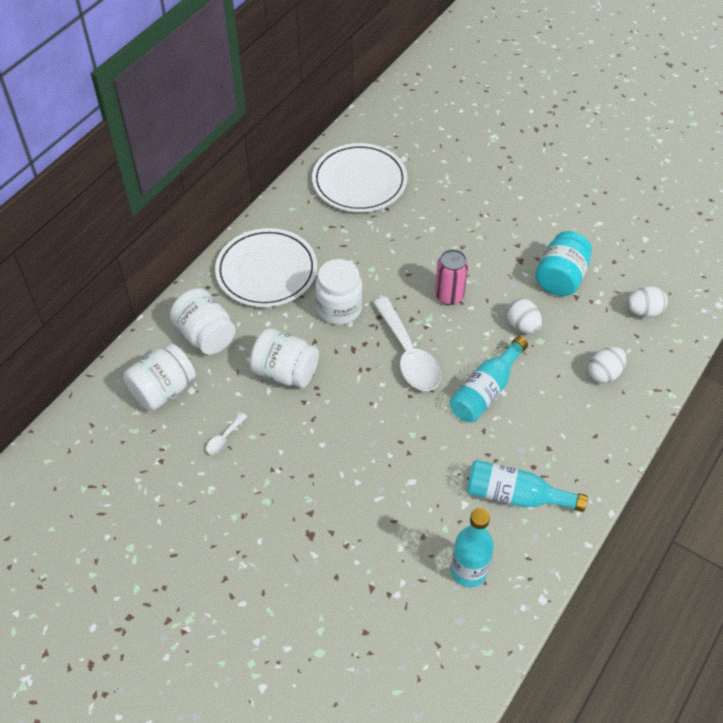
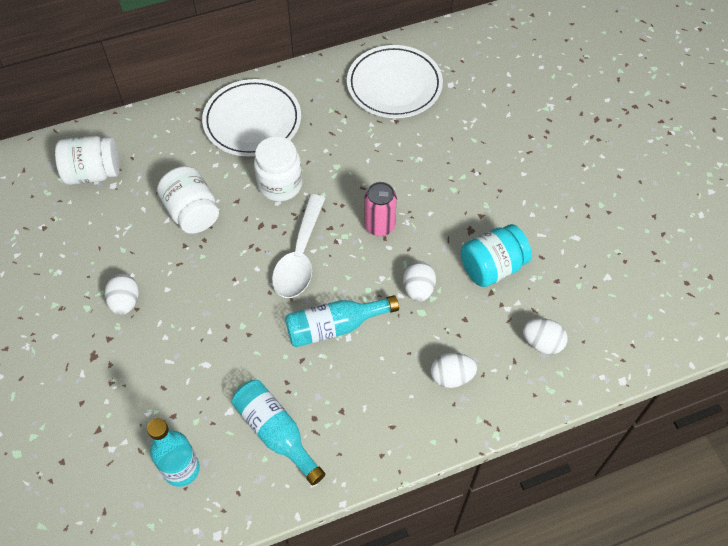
camera: 35 degrees right, 5 degrees up
(205, 335) = (161, 147): white jar -> none
(224, 438) = (101, 238): white spoon -> none
(296, 476) = (125, 302): none -> white egg

